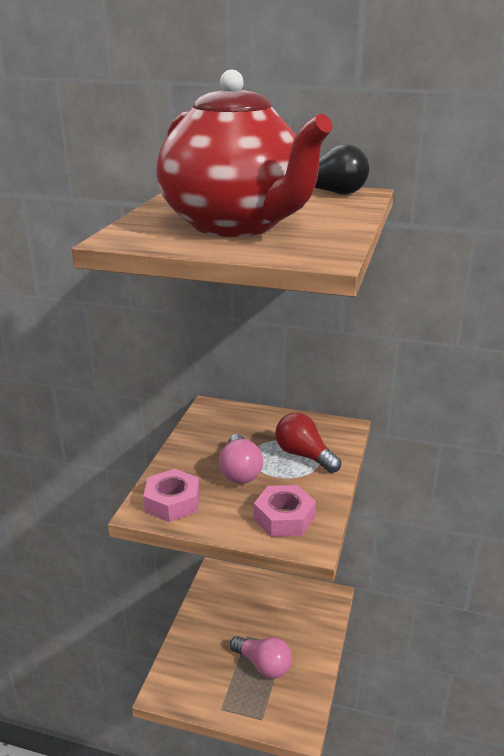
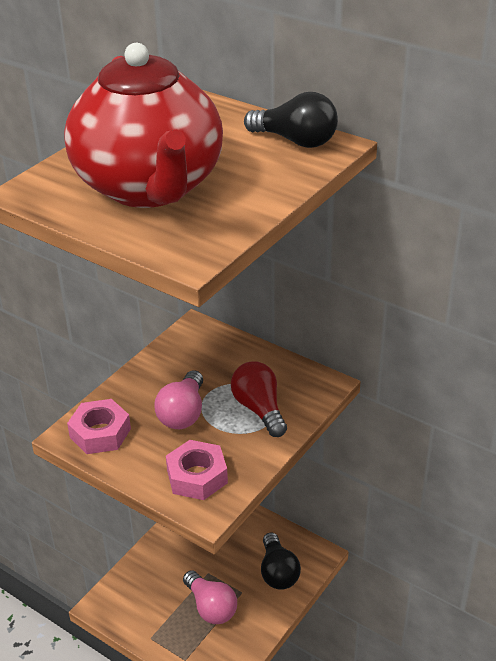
camera: 20 degrees right, 10 degrees up
(306, 619) = (278, 572): none -> black light bulb

